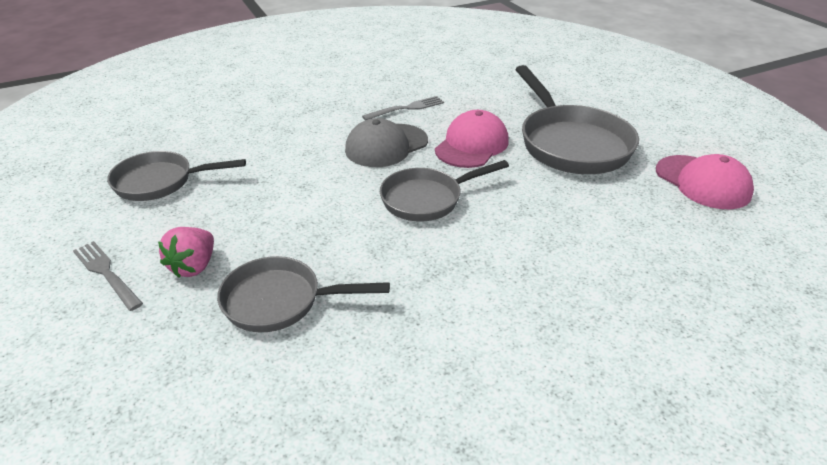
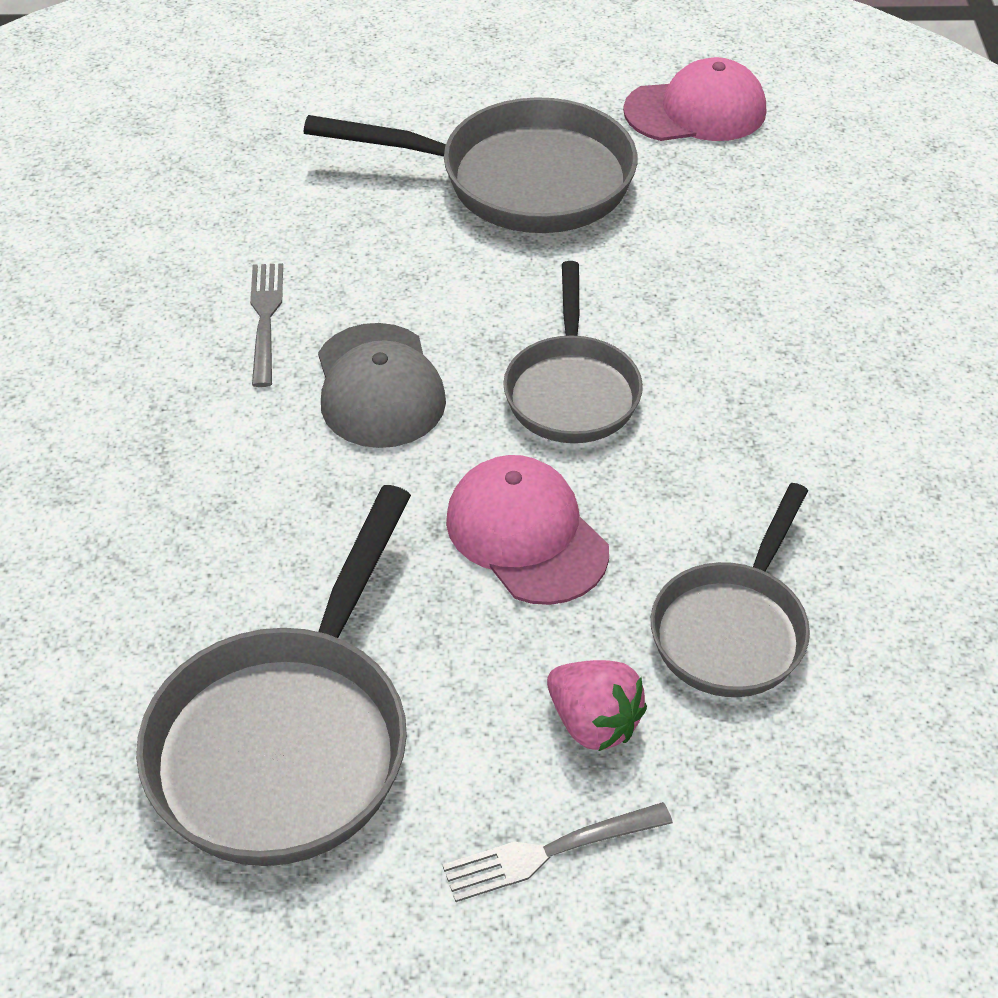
camera: 65 degrees left, 10 degrees up
(160, 182) = (288, 740): grey pan -> grey pan, size x1.58
(472, 145) = (450, 285): pink cap -> pink cap (526, 535)

